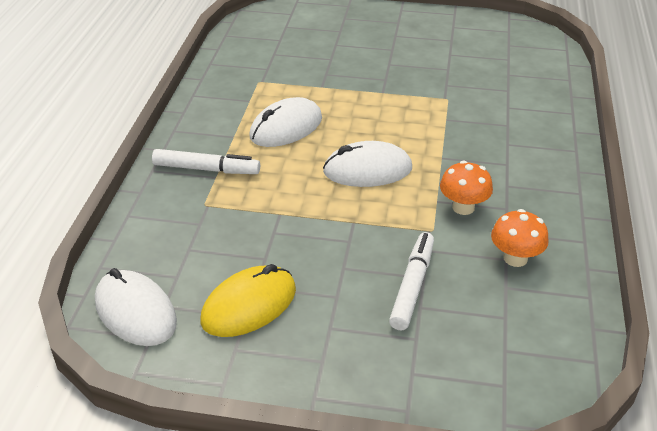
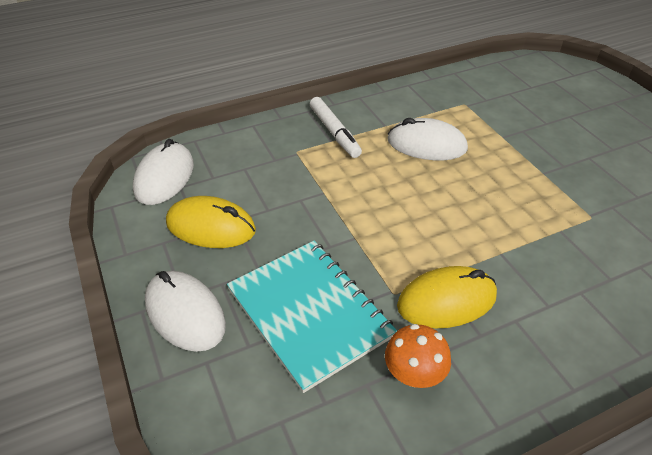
camera: 55 degrees right, 5 degrees up
(367, 170) = (427, 214): white mouse -> white mouse (185, 313)
(412, 286) = (309, 313): white marker -> turquoise notebook
(463, 207) = (446, 301): orange mushroom -> yellow mouse

